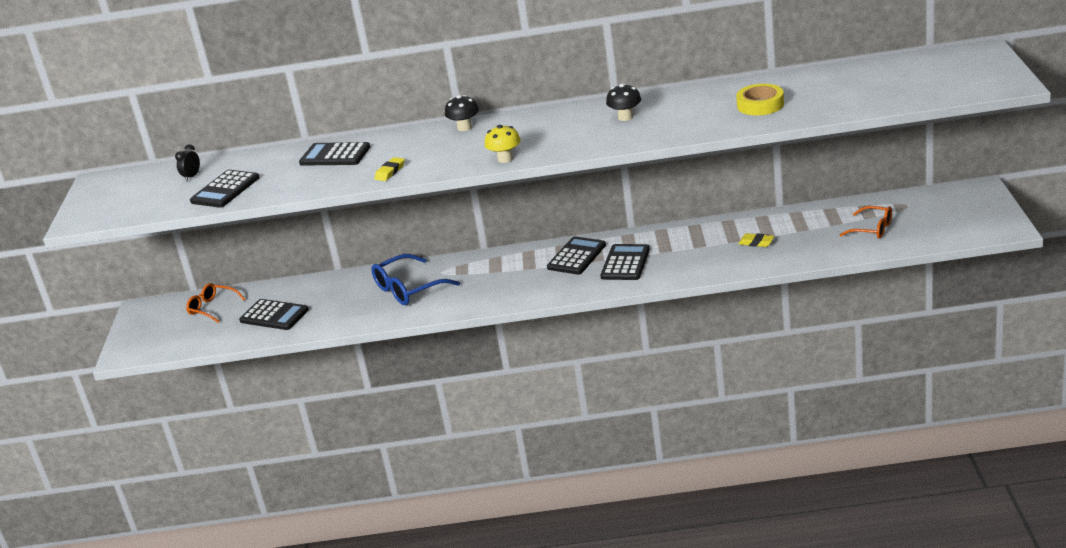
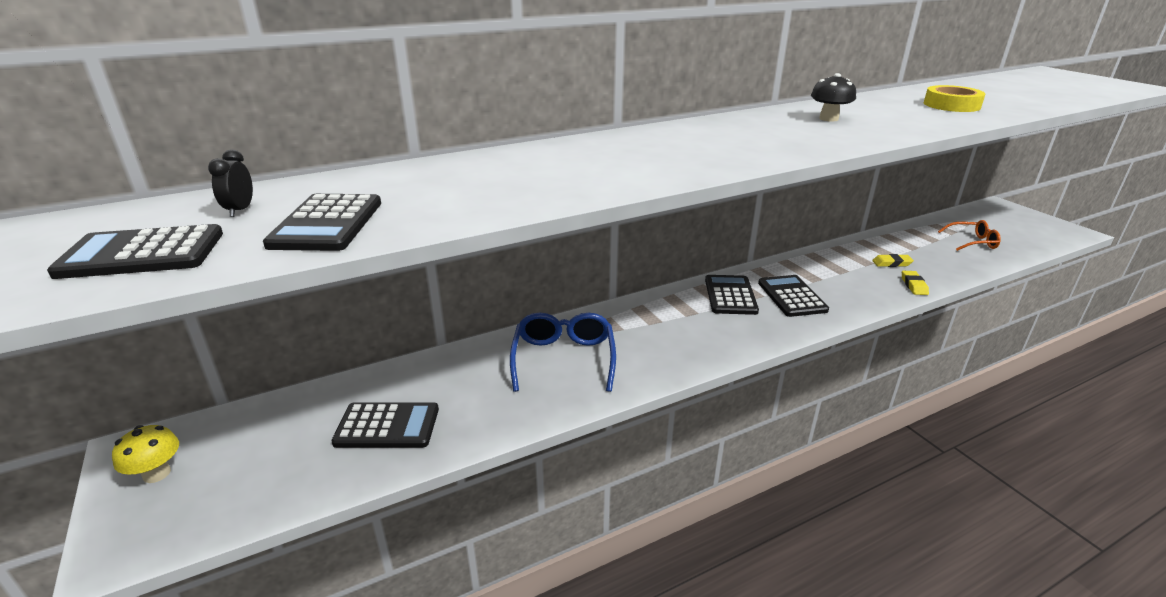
camera: 30 degrees left, 0 degrees up
(212, 308) = (270, 429): orange glasses -> none
(335, 155) = (487, 170): black calculator -> black calculator (142, 253)
(390, 172) = (608, 182): yellow eraser -> yellow eraser (913, 285)
(408, 289) = (564, 358): blue glasses -> blue glasses turned 150 degrees clockwise
(464, 127) = (642, 135): black mushroom -> none
(505, 159) = (757, 159): yellow mushroom -> yellow mushroom (157, 473)

